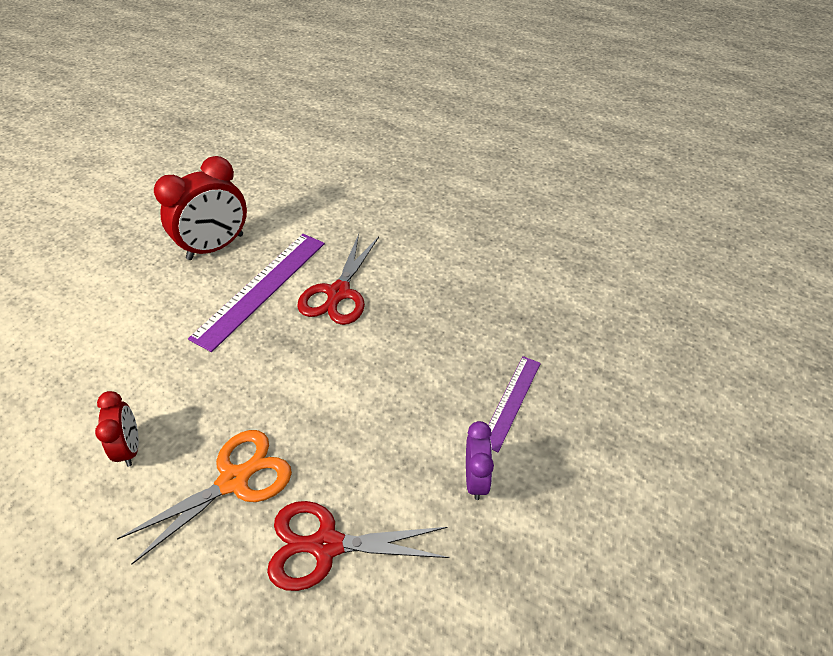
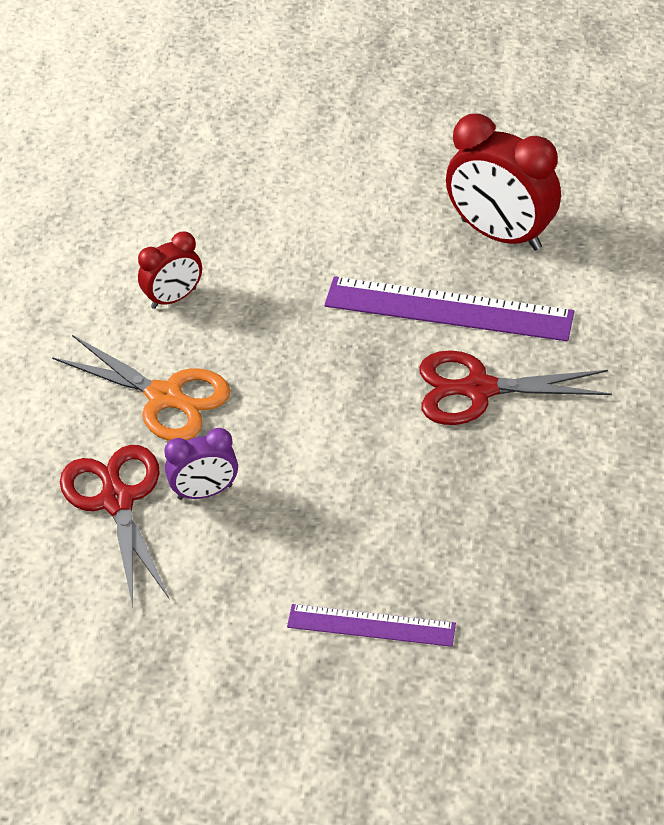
camera: 75 degrees right, 0 degrees up
(476, 479) = (241, 613): purple clock -> purple clock (205, 492)

